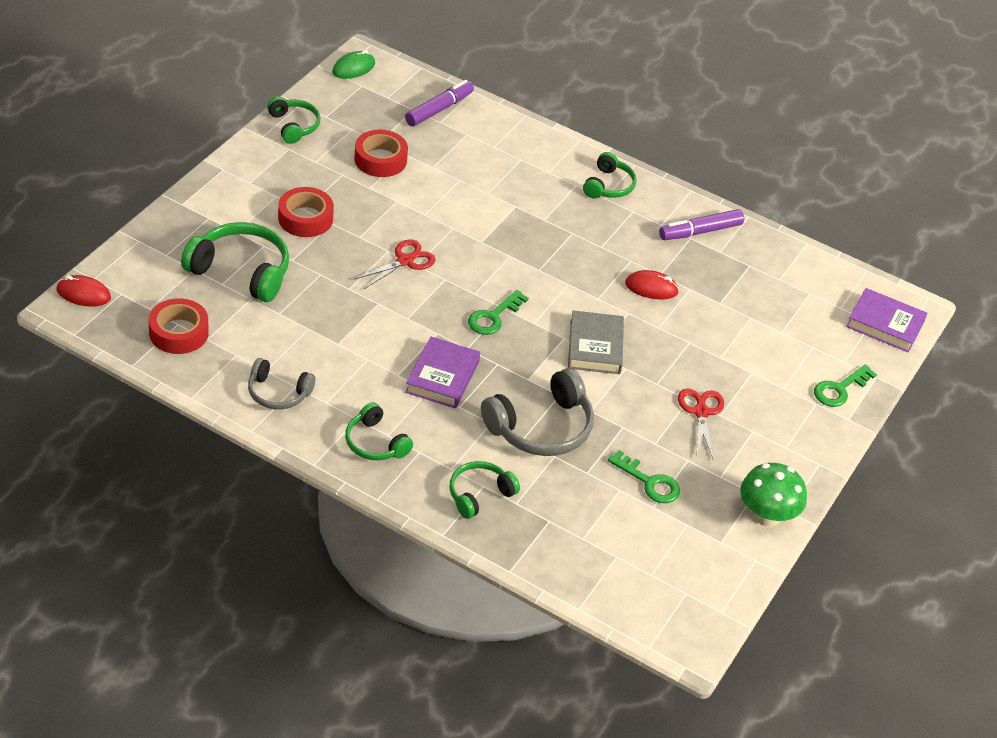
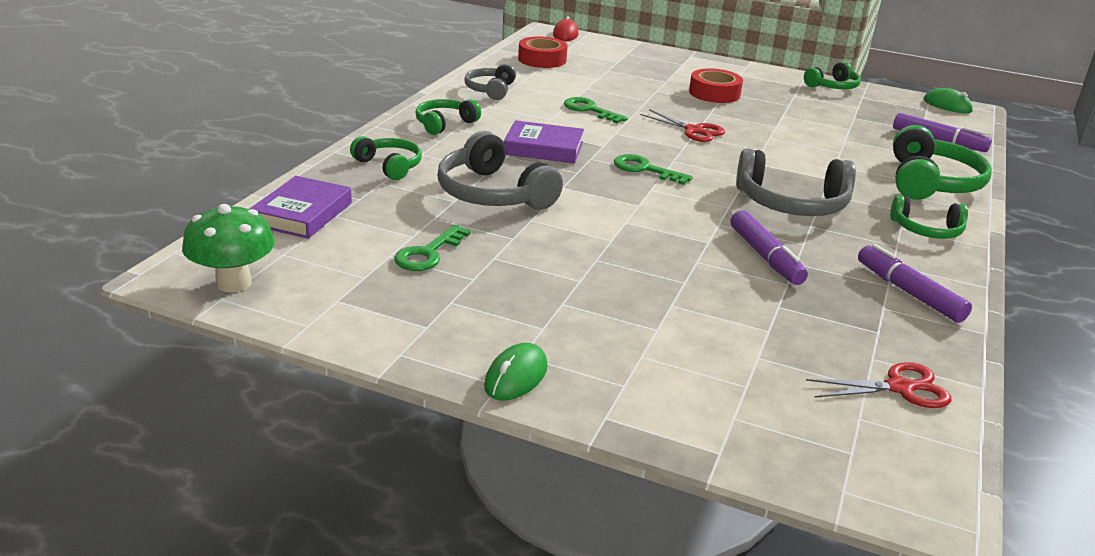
camera: 85 degrees right, 15 degrees down
(241, 271) = (627, 75): green headphones -> green headphones (930, 182)
(380, 160) = (828, 118): red tape -> none
(562, 244) = (791, 203): none -> grey headphones
(595, 347) = (635, 222): grey book -> none
(651, 288) = (765, 257): red mouse -> purple marker
(701, 412) = (560, 289): red scissors -> red scissors (899, 388)
(766, 516) = (386, 335): green mushroom -> green mushroom (233, 283)
(810, 454) = (516, 376): none -> green mouse
(840, 389) = (668, 410): green key -> green key (590, 110)
(885, 324) = (857, 469): purple book -> purple book (302, 213)

